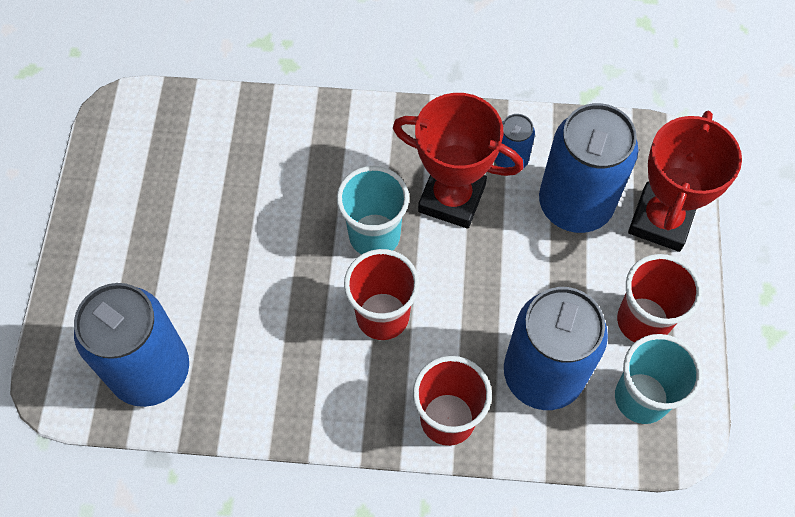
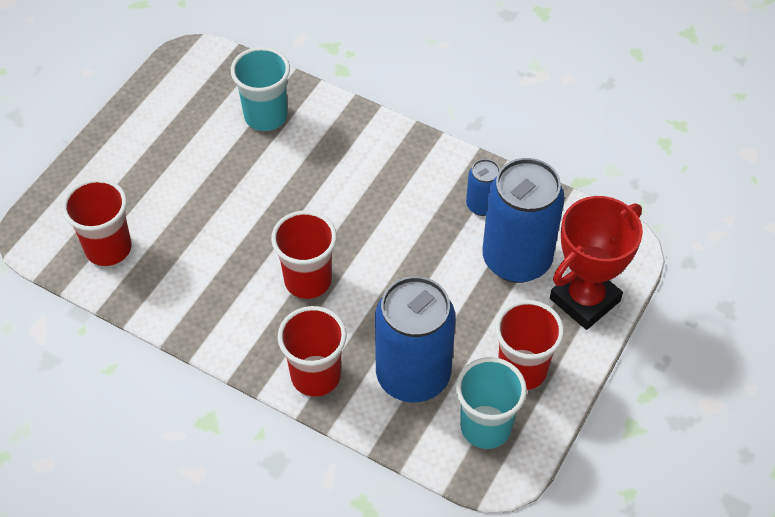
camera: 25 degrees right, 10 degrees down
(151, 371) = (108, 248): blue can -> red cup
(374, 236) = (336, 219): turquoise cup -> turquoise cup (266, 116)
(452, 198) = (415, 216): red trophy -> none

